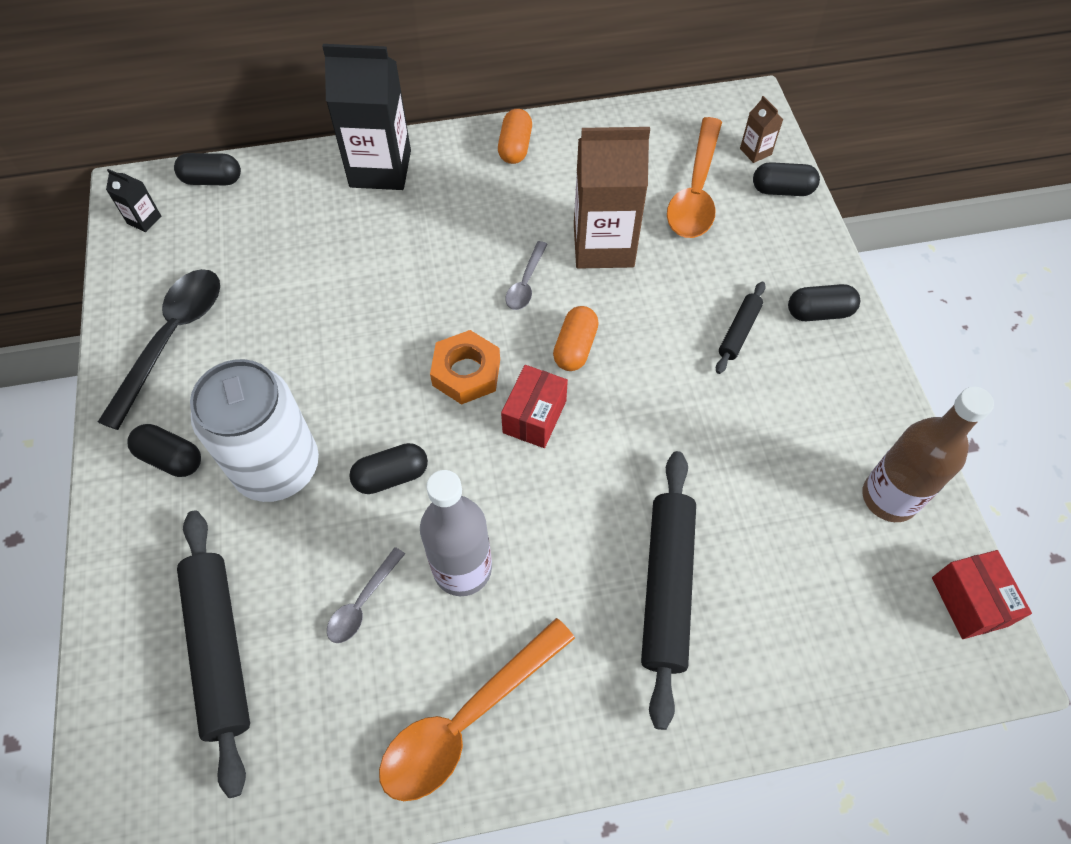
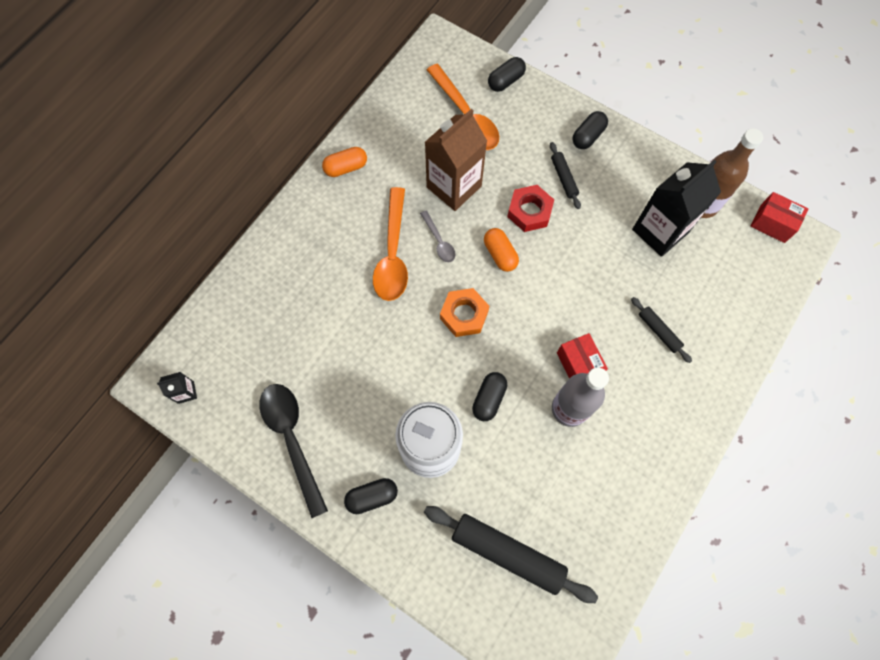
camera: 45 degrees left, 10 degrees up
(212, 180) = (196, 334): black capsule -> none
(362, 603) = (545, 468): grey spoon -> none
(380, 169) = (287, 243): black carton -> black carton (660, 231)
(466, 720) = (643, 470): orange spoon -> orange spoon (392, 254)
(515, 147) = (346, 167): orange capsule -> orange capsule turned 75 degrees counterclockwise
(534, 416) = (520, 307): red box -> red box (578, 364)
(658, 333) = (529, 211): none -> red nut
(666, 587) = (659, 331): black rolling pin -> black rolling pin, size x0.51
(755, 151) = (471, 68): brown carton -> none

